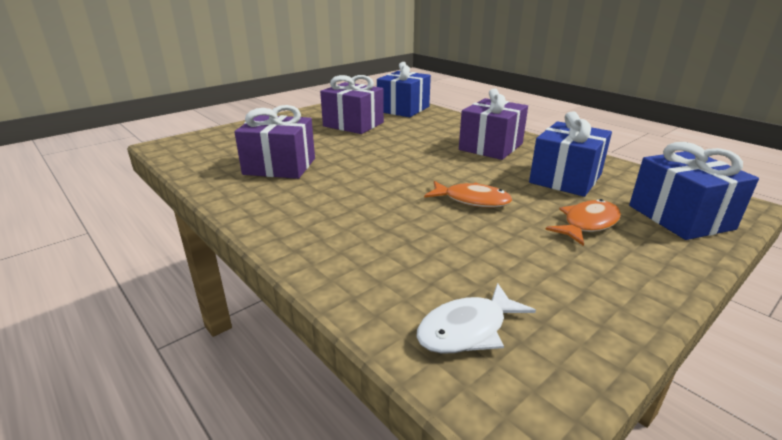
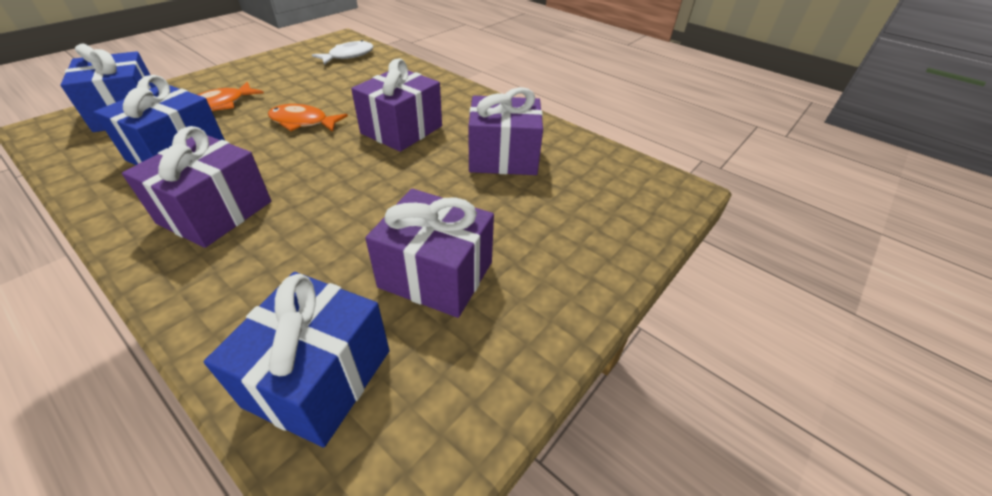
camera: 170 degrees right, 15 degrees up
(366, 190) = (402, 130): none -> purple gift

